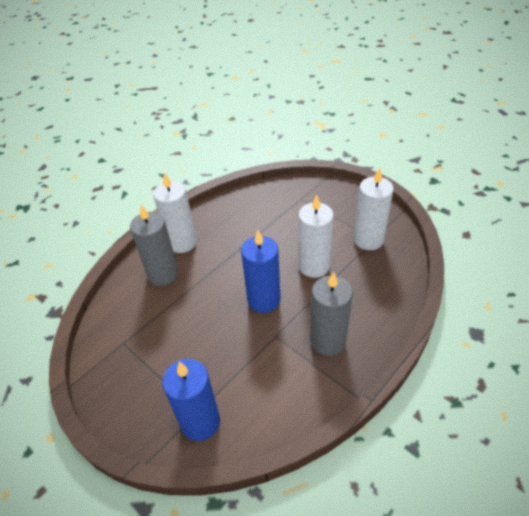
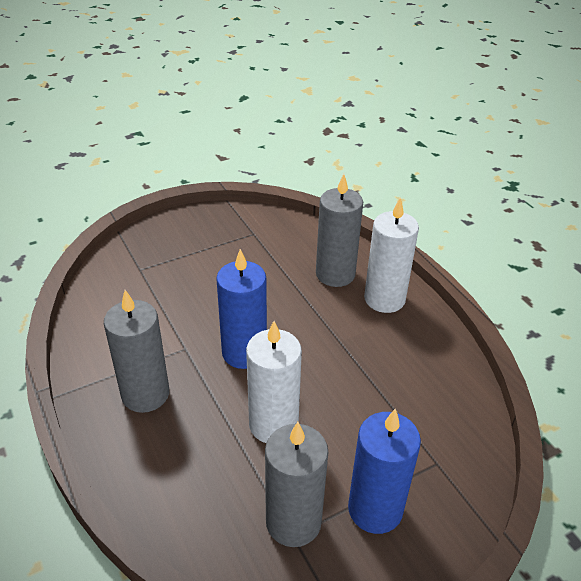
camera: 105 degrees right, 5 degrees down
(200, 422) = (128, 269): blue candle -> blue candle (375, 509)
(368, 240) = (293, 522): white candle -> grey candle

